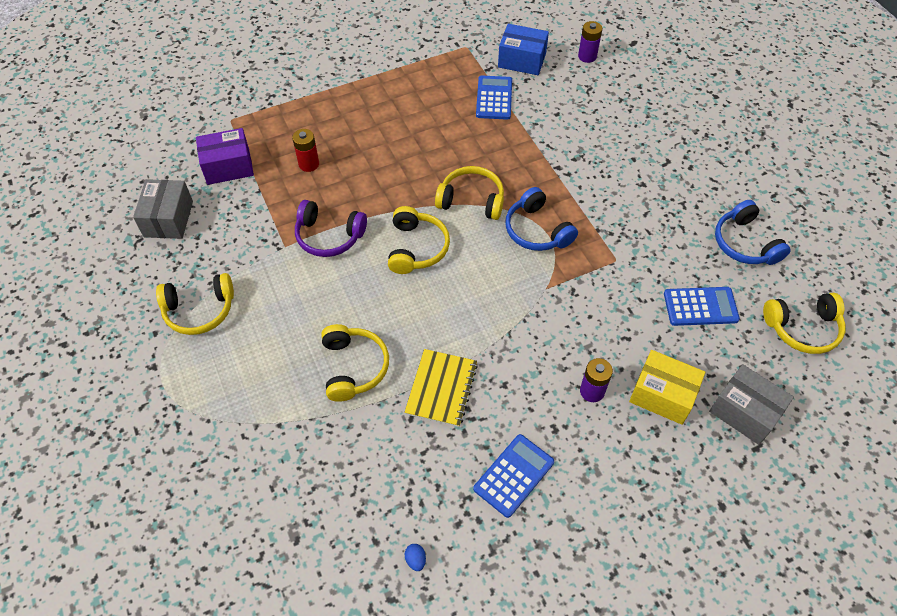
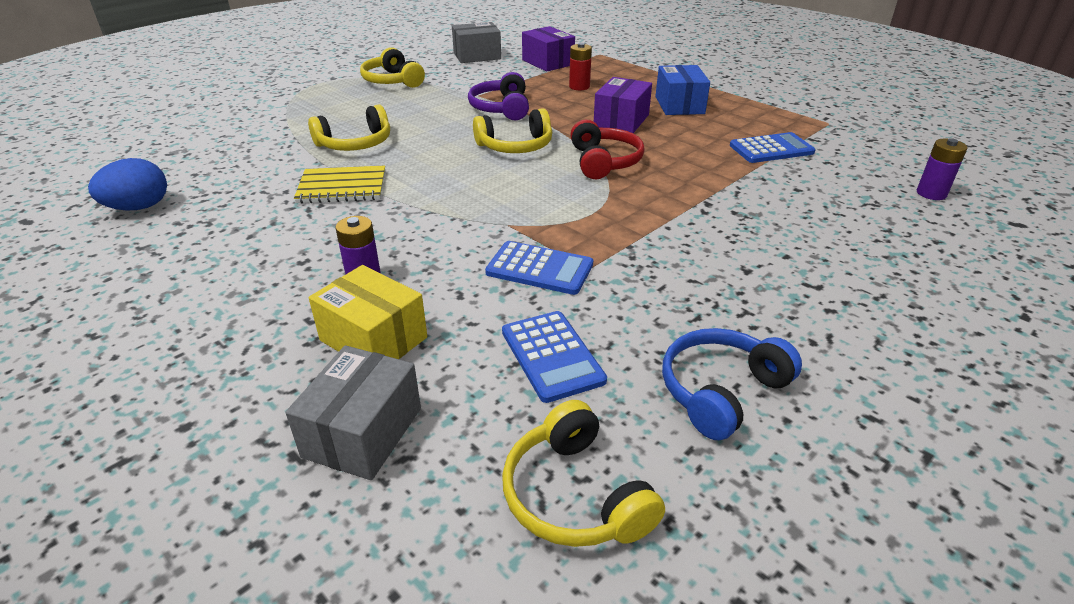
camera: 70 degrees right, 20 degrees down
(400, 162) = (621, 120): none -> purple box
(415, 560) = (139, 208): blue egg -> blue egg, size x2.36
(471, 200) = (604, 162): yellow headphones -> red headphones
(513, 475) = (236, 244): blue calculator -> blue calculator (539, 269)
(522, 60) = (856, 154): blue box -> blue box (679, 105)
(537, 230) = (593, 205): blue headphones -> none
(662, 395) = (373, 339): yellow box -> yellow box turned 60 degrees counterclockwise

